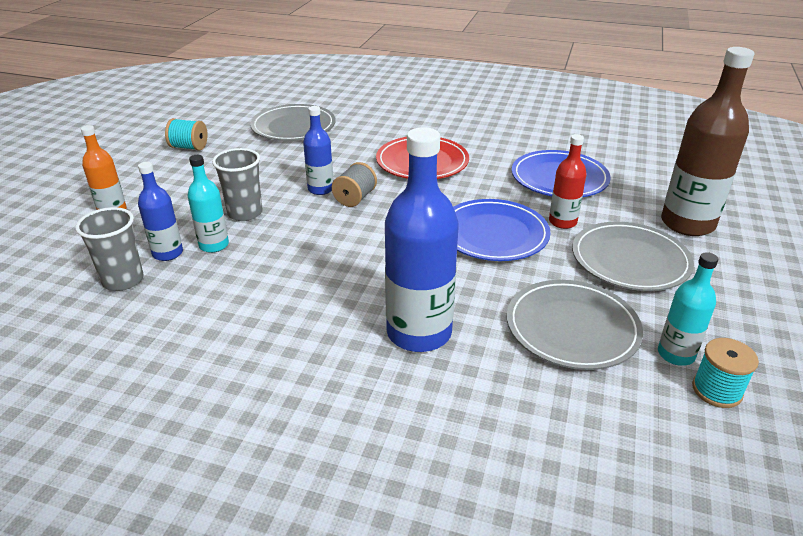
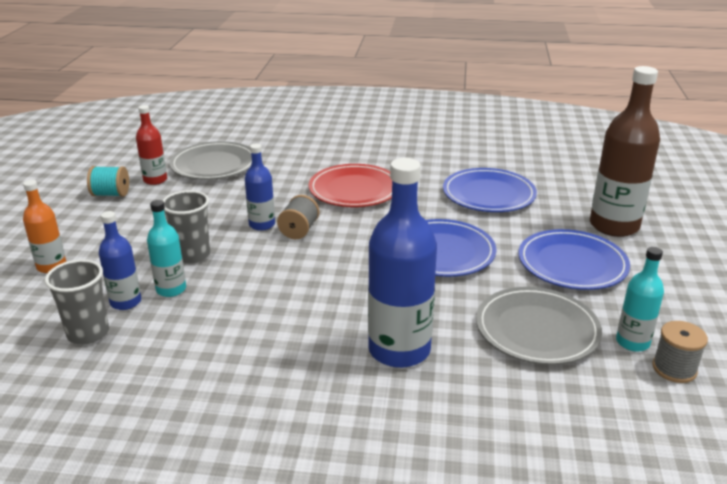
camera: 10 degrees left, 5 degrees down
(562, 222) = (502, 235): red bottle -> red bottle (155, 180)
(630, 260) = (572, 264): grey plate -> blue plate
(716, 390) = (674, 369): turquoise spool -> grey spool

